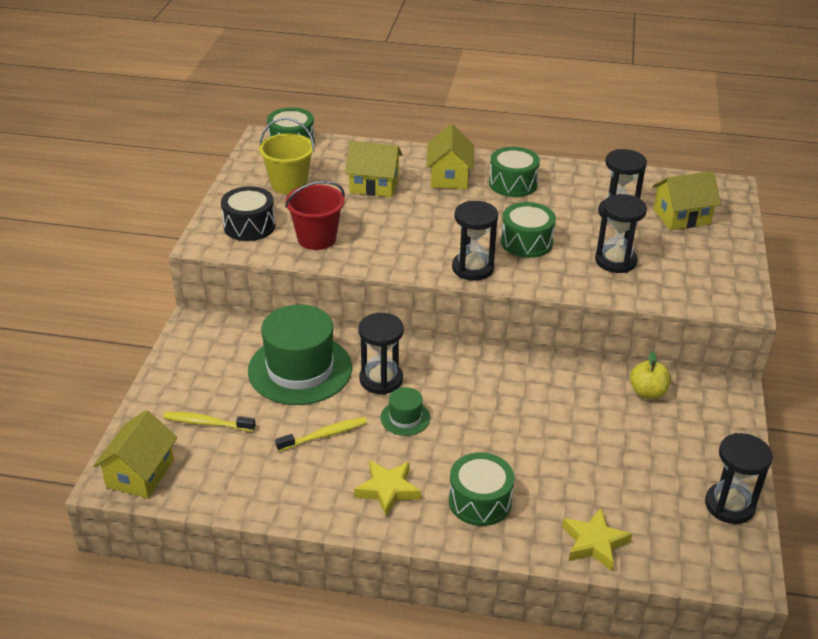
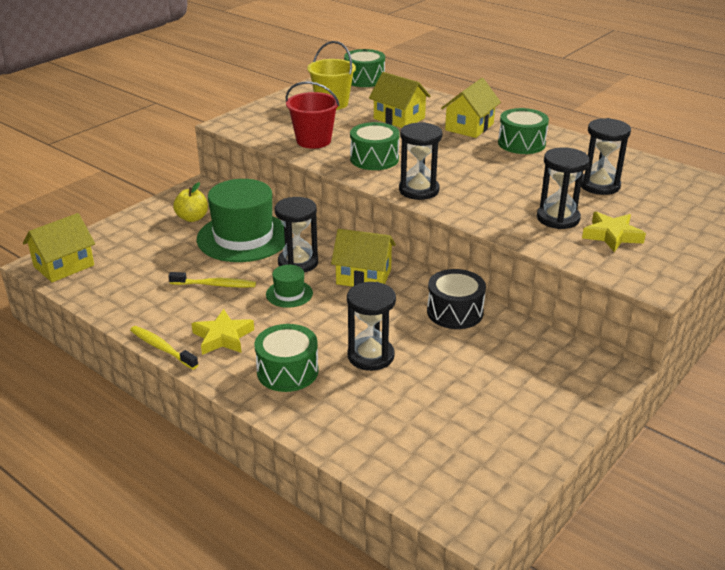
camera: 30 degrees right, 5 degrees down
(207, 423) = (141, 250): yellow toothbrush -> yellow toothbrush (162, 348)
(249, 226) = (272, 121): black drum -> black drum (455, 312)
(526, 242) = (487, 185): green drum -> green drum (374, 159)
(594, 543) = (353, 438): yellow star -> yellow star (612, 235)
(647, 392) = (524, 344): yellow apple -> yellow apple (192, 218)
(681, 217) = (663, 203): yellow house -> yellow house (363, 276)
(729, 505) = (516, 459): black hourglass -> black hourglass (370, 356)

